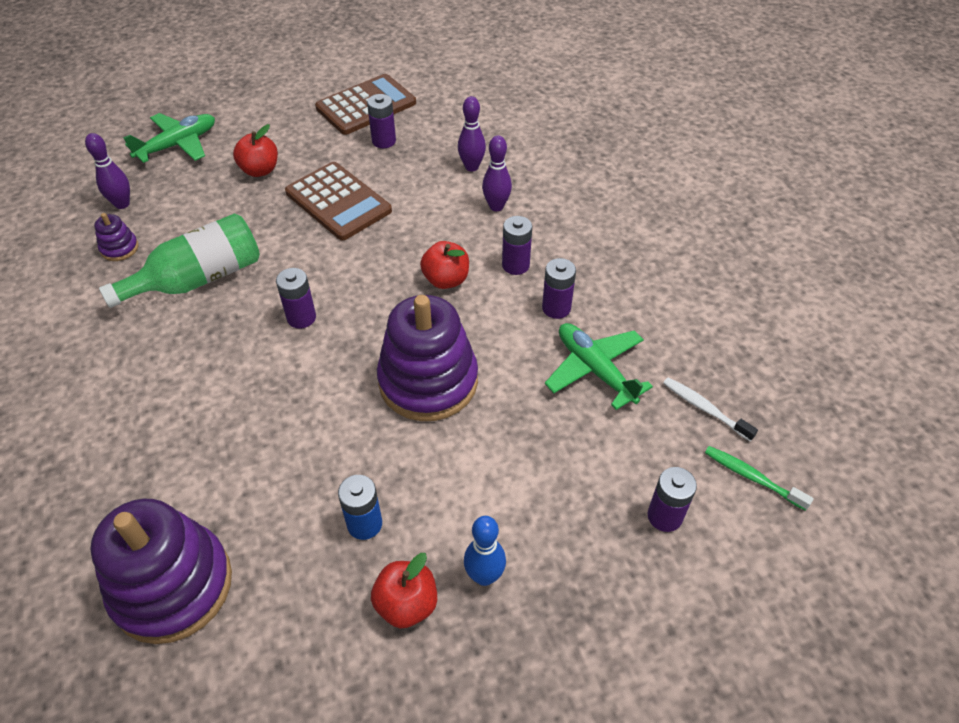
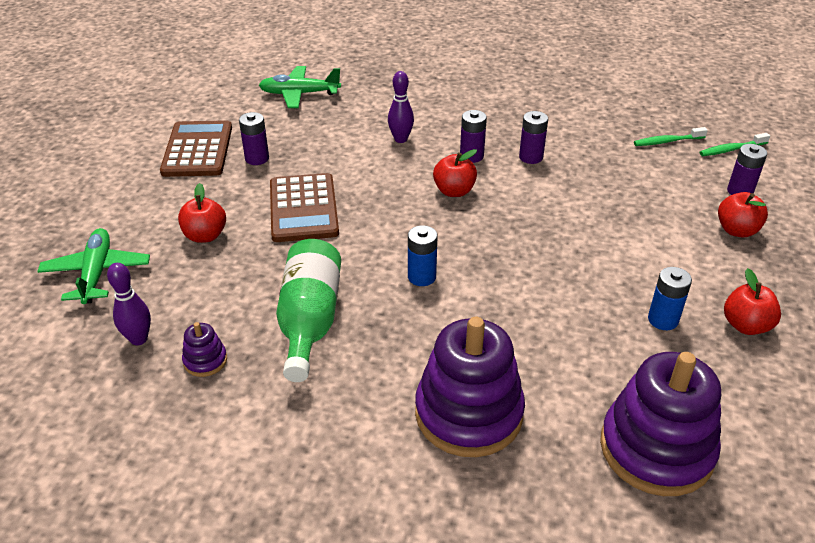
camera: 55 degrees left, 10 degrees down
(301, 317) = (421, 277): purple battery -> blue battery
(338, 202) = (303, 208): brown calculator -> brown calculator turned 90 degrees clockwise
(428, 381) = (550, 239): purple stacking toy -> purple stacking toy (468, 413)
(471, 167) = (343, 132): purple bowling pin -> none
(484, 576) = (742, 281): blue bowling pin -> none
(579, 539) = (736, 230): none -> red apple
(595, 370) = (601, 166): green plane -> green plane (299, 94)
(704, 408) = (667, 141): white toothbrush -> green toothbrush

